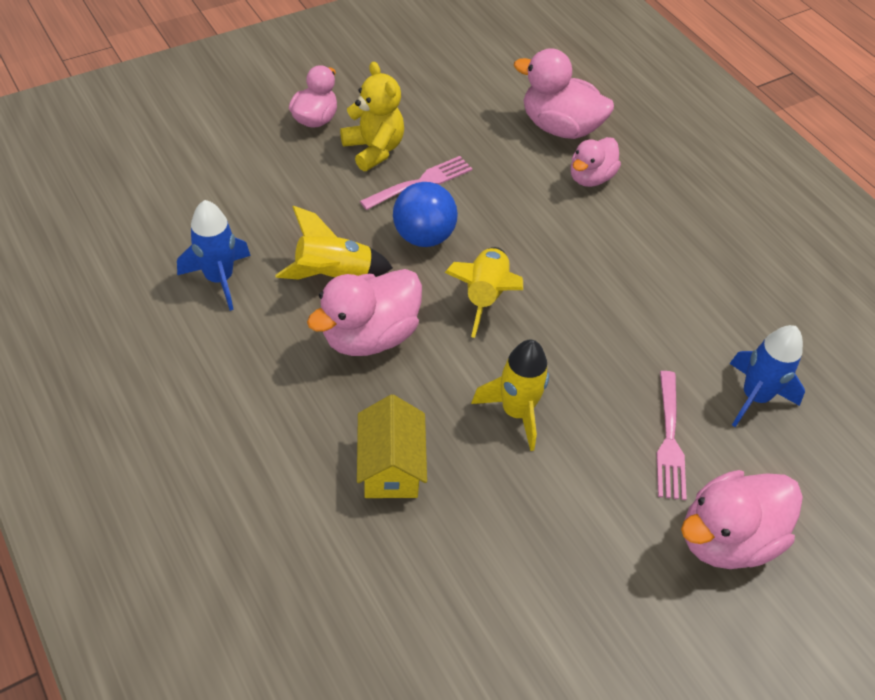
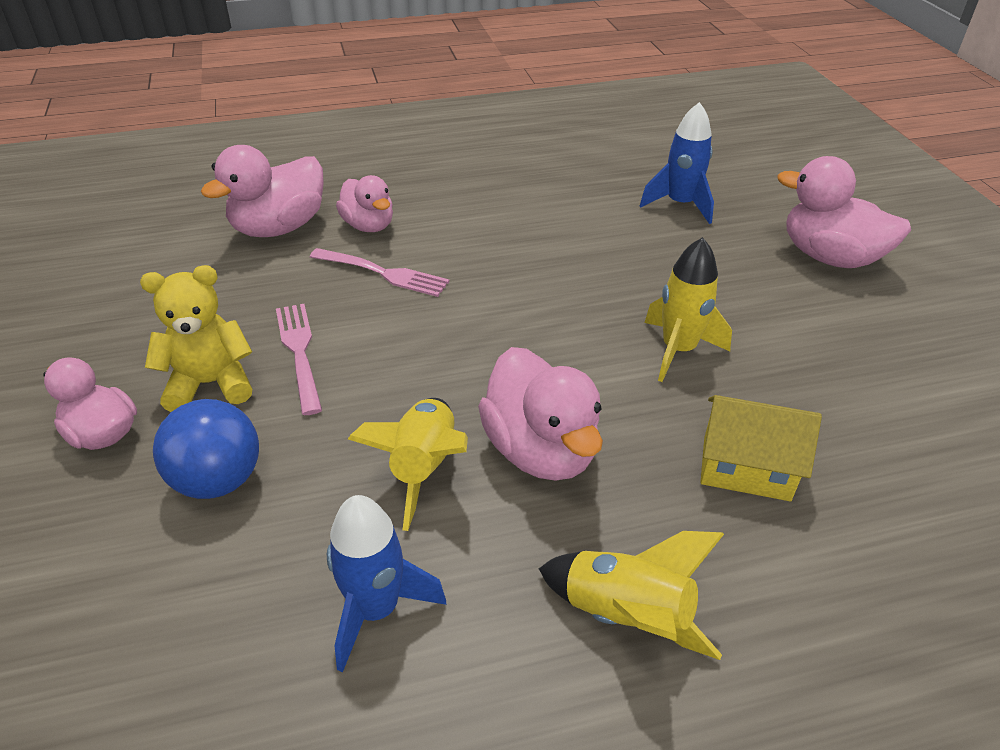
camera: 70 degrees left, 10 degrees down
(423, 236) = (394, 368): blue ball -> blue ball (218, 480)
(485, 296) = (509, 338): yellow rocket -> yellow rocket (626, 616)
(669, 438) = (721, 261): pink fork -> pink fork (382, 273)
(726, 538) = (829, 257): pink duck -> pink duck turned 135 degrees clockwise

